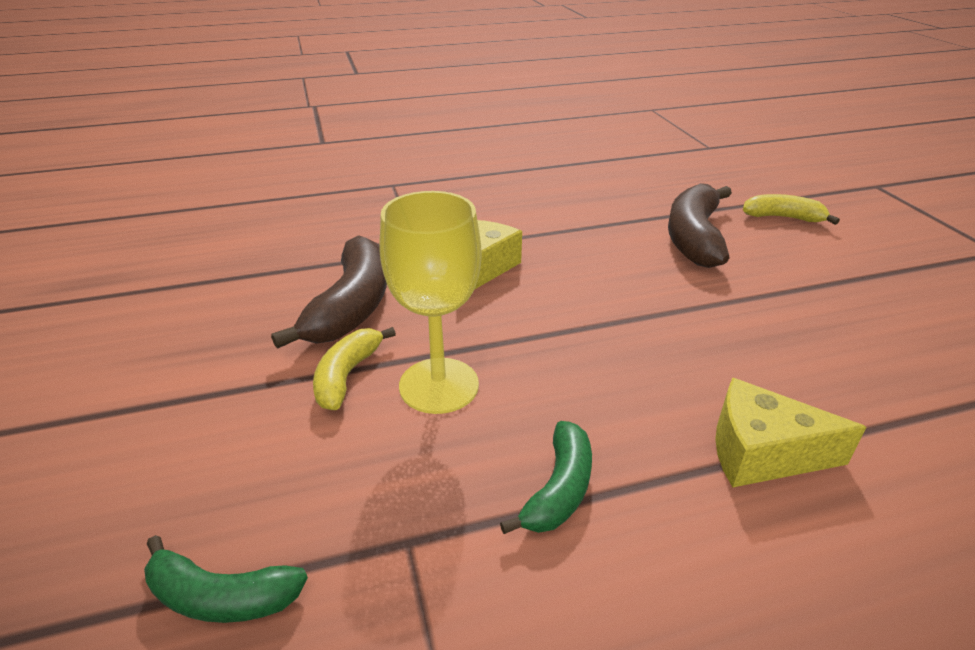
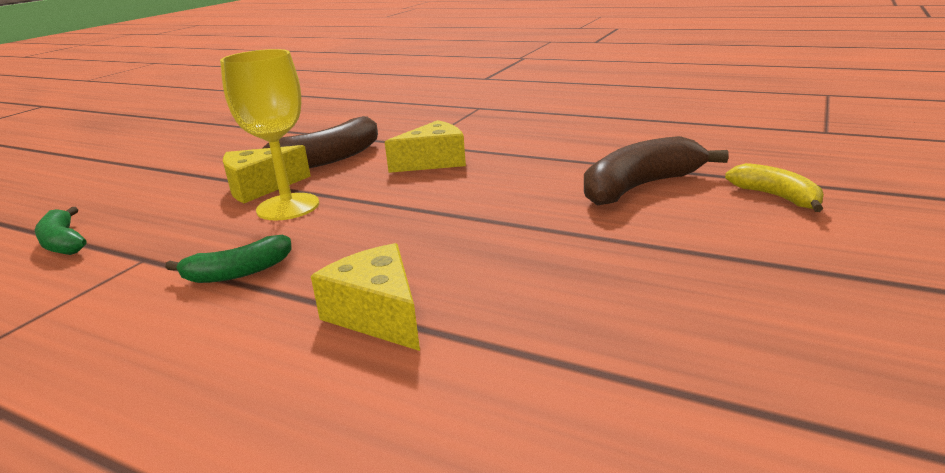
camera: 45 degrees right, 10 degrees down
(347, 376) = (260, 187): yellow banana -> yellow cheese

